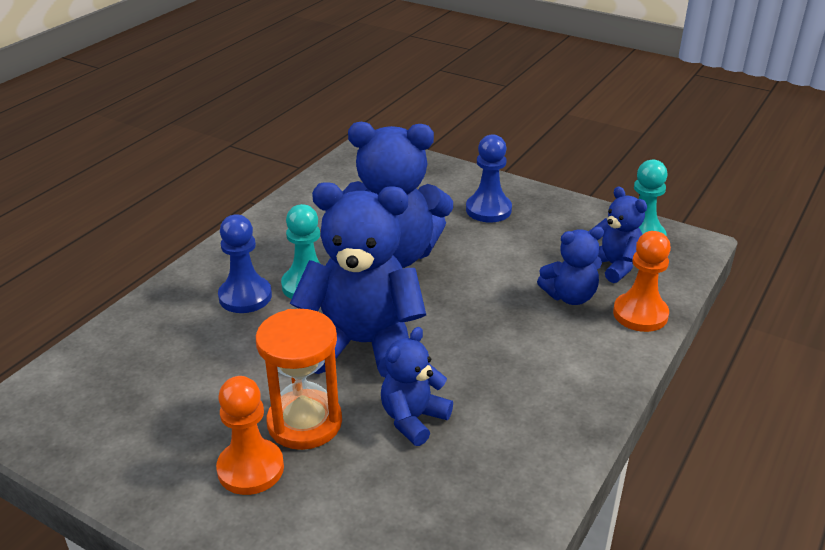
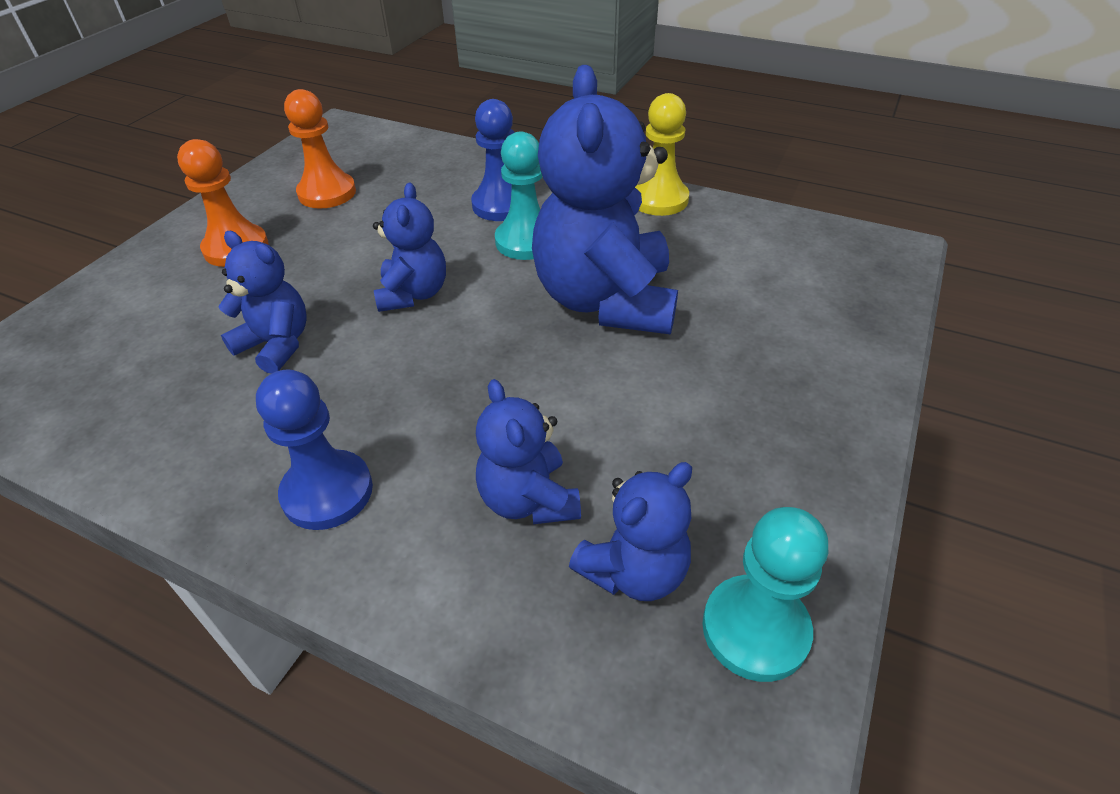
camera: 85 degrees right, 10 degrees up
(273, 220) = (659, 199): none -> yellow pawn
(304, 422) = (290, 270): orange hourglass -> none
(362, 345) = (413, 294): blue teddy bear -> blue teddy bear, size x0.52
(488, 210) = (765, 389): blue pawn -> blue pawn (327, 492)
(640, 314) = (483, 606): orange pawn -> orange pawn (327, 193)

